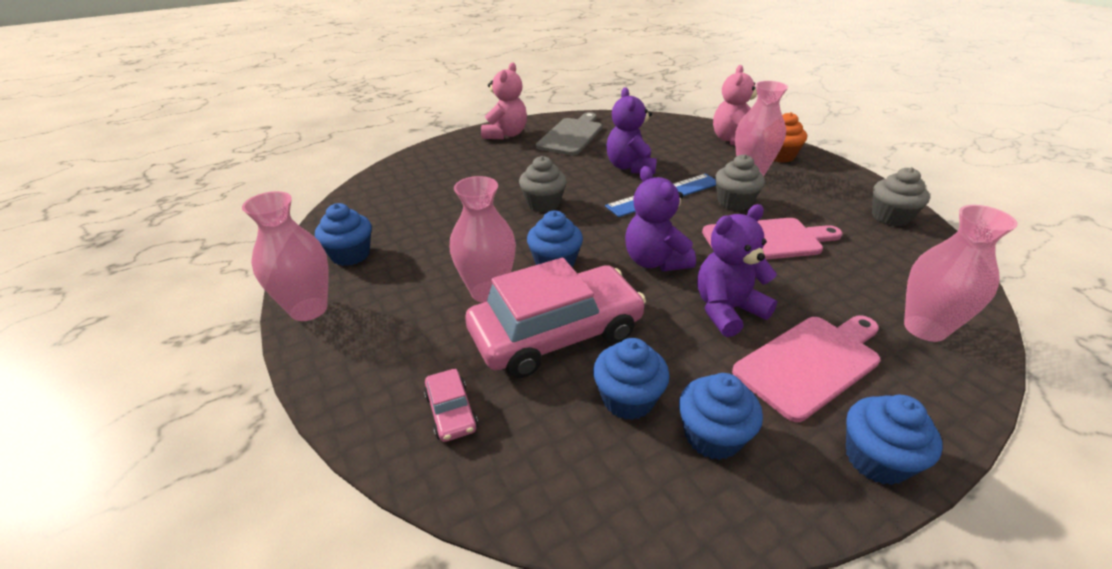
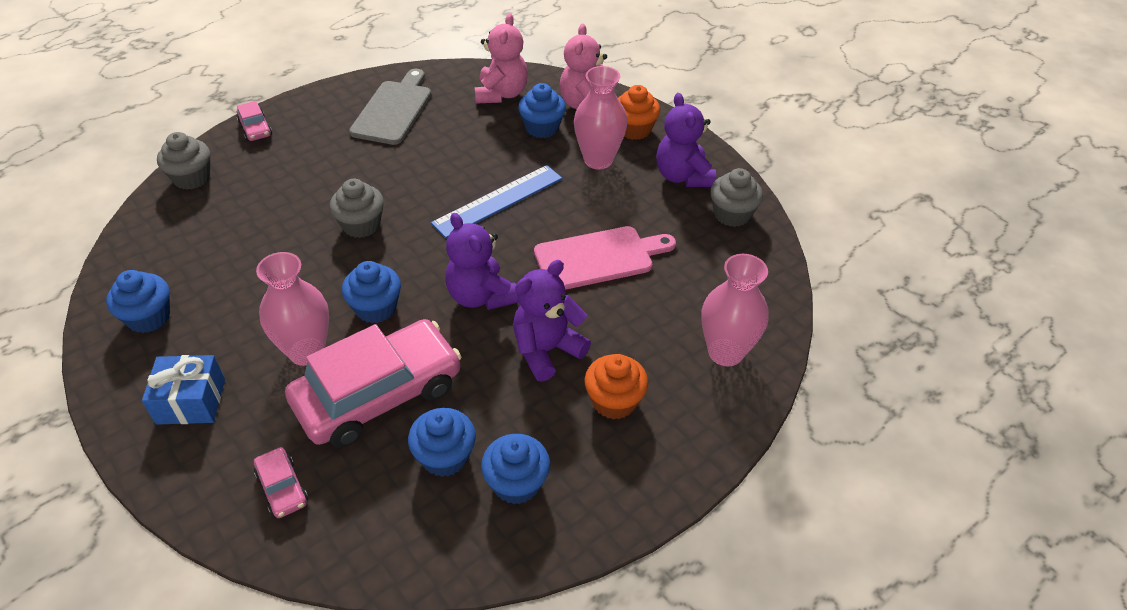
camera: 10 degrees left, 10 degrees up
(308, 309) = (118, 392): pink vase -> none
(373, 323) = (191, 401): none -> blue gift
(461, 141) = (255, 128): none -> pink car
(505, 134) = (311, 113): pink teddy bear -> pink teddy bear (501, 94)
(630, 167) = (462, 159): purple teddy bear -> purple teddy bear (683, 176)
(734, 202) = (573, 206): grey cupcake -> grey cupcake (192, 178)
(810, 363) = (614, 401): pink cutting board -> orange cupcake
(876, 459) = (648, 487): blue cupcake -> blue cupcake (542, 128)

